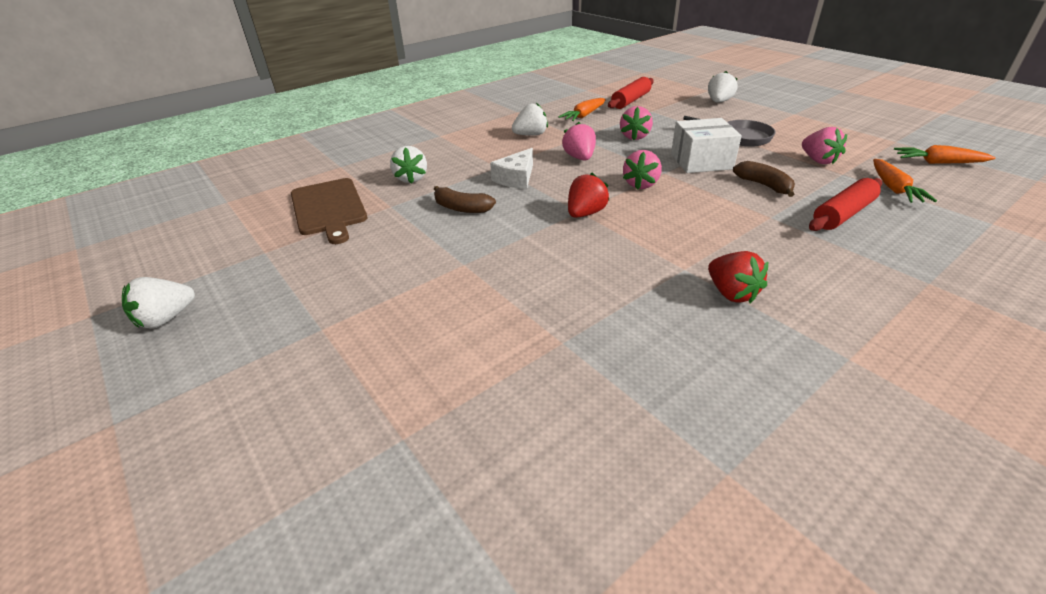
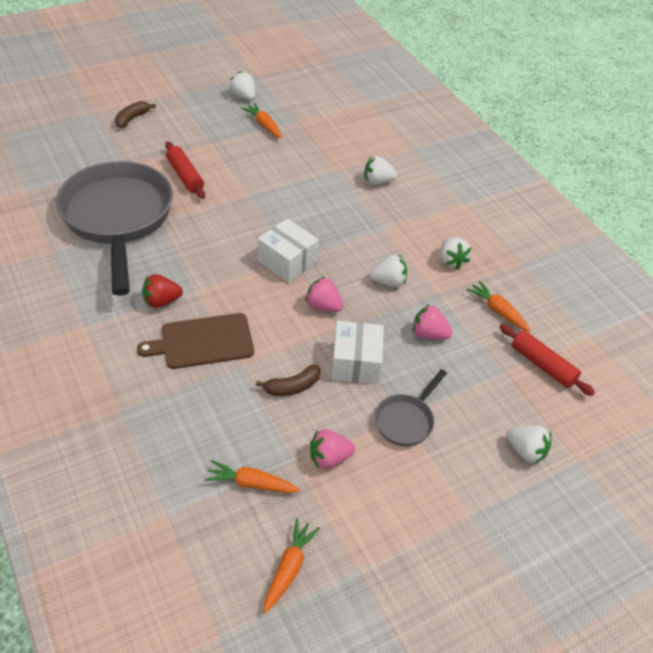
camera: 95 degrees right, 10 degrees up
(272, 279) = (264, 125): none -> orange carrot
(328, 208) = (342, 143): brown cutting board -> brown cutting board (203, 341)
(462, 208) = (319, 202): brown banana -> brown banana (132, 119)
(516, 178) = (359, 236): white cheese -> none
(579, 158) = (388, 282): pink strawberry -> white strawberry
(581, 395) = (118, 219): none -> grey pan
(585, 213) = (287, 261): red strawberry -> white box
(843, 214) = (224, 415): red rolling pin -> red rolling pin (185, 176)

